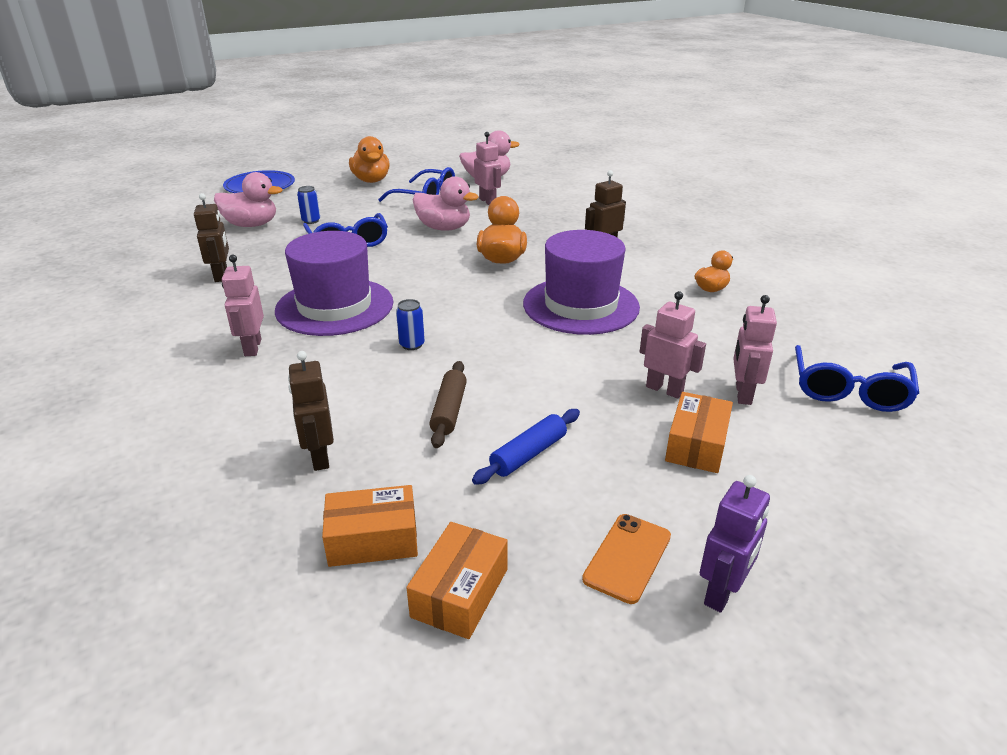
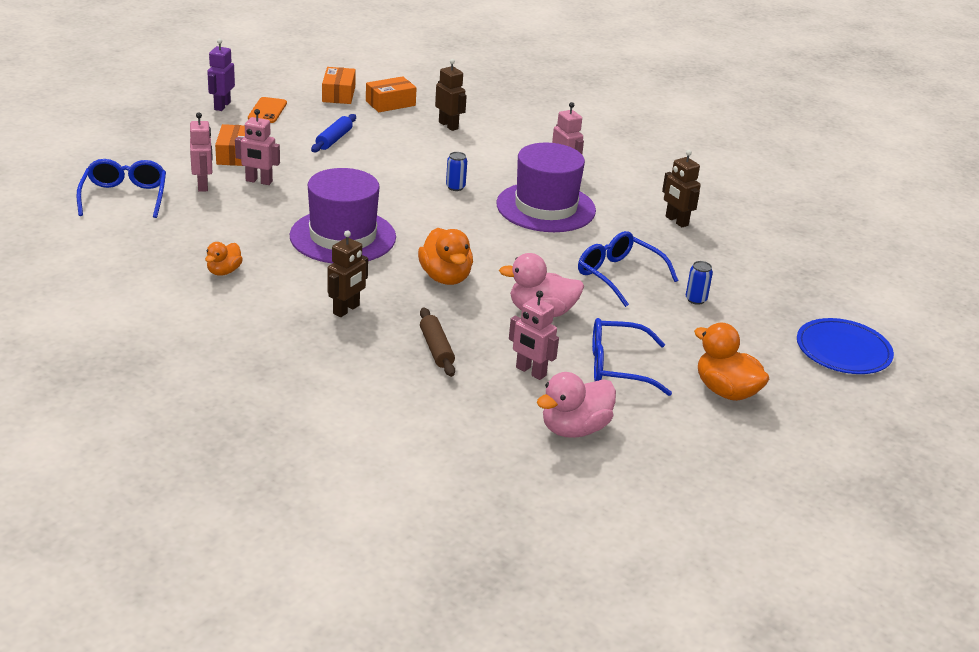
camera: 155 degrees right, 0 degrees up
(251, 225) = (746, 283): pink duck -> none
(449, 411) = (395, 153): brown rolling pin -> brown rolling pin (436, 349)

